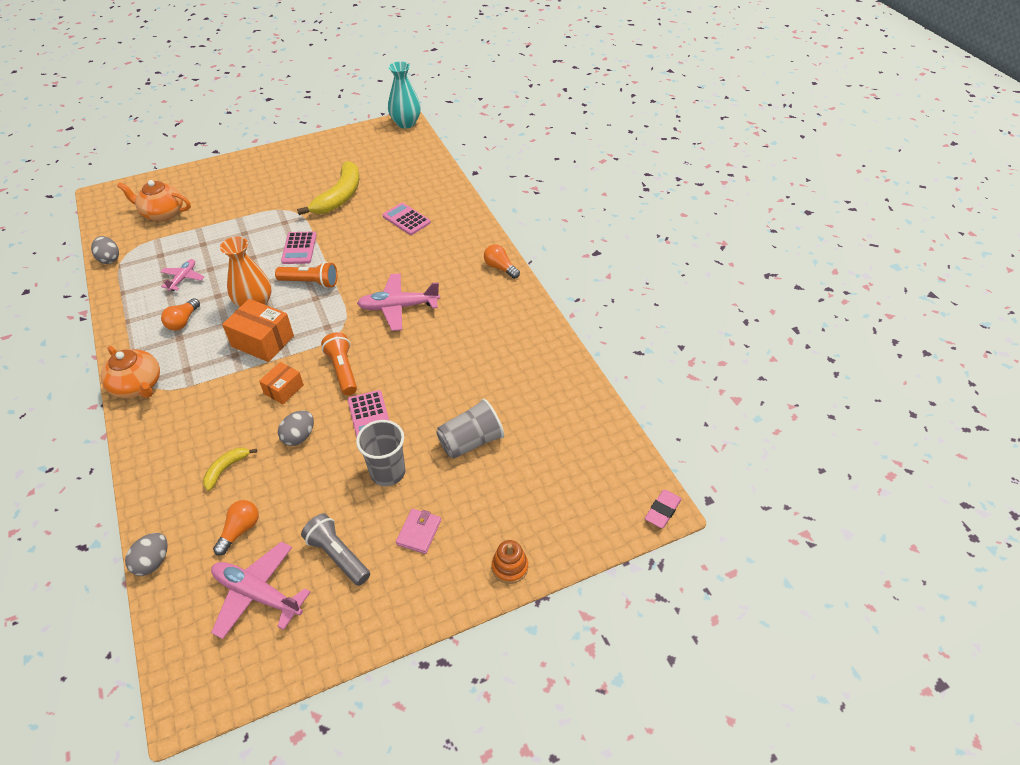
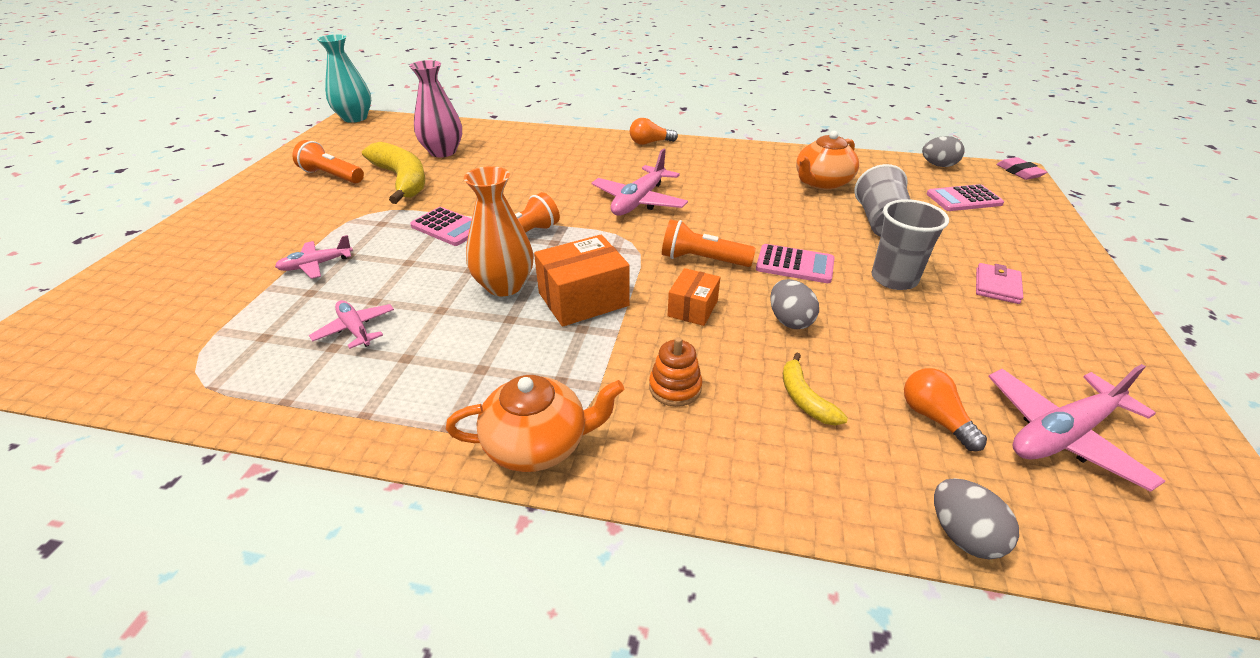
camera: 55 degrees left, 10 degrees down
(109, 259) = (173, 394): grey egg -> grey egg (938, 165)
(162, 213) = (171, 308): orange teapot -> orange teapot (822, 182)
(183, 321) = (450, 355): orange light bulb -> none
(227, 229) = (316, 265): none -> pink plane
(284, 389) = (693, 308): orange box -> orange box turned 45 degrees clockwise
(321, 169) = (332, 176): none -> orange flashlight
(338, 555) = (1013, 349): grey flashlight -> none
(392, 187) = (443, 152): none -> pink vase
(406, 219) = (507, 160): pink calculator -> pink calculator (963, 199)
(419, 532) = (997, 286): pink wallet -> pink wallet turned 60 degrees clockwise
(510, 567) = (1064, 252): orange stacking toy -> orange stacking toy (675, 388)

